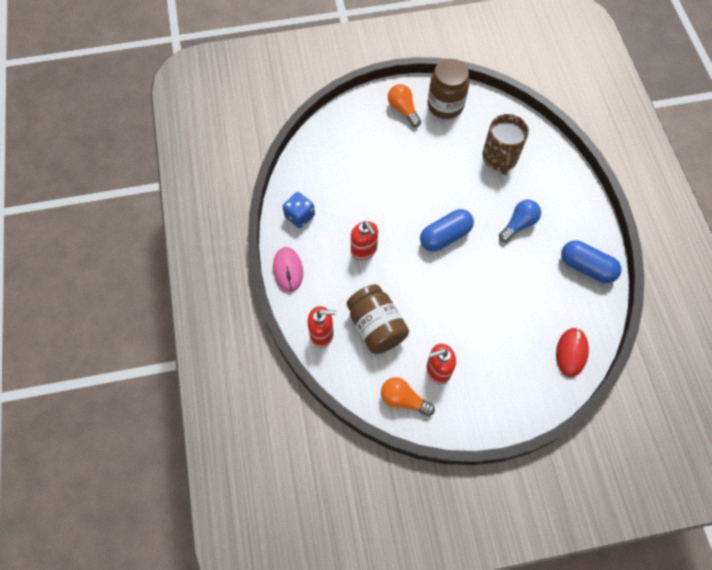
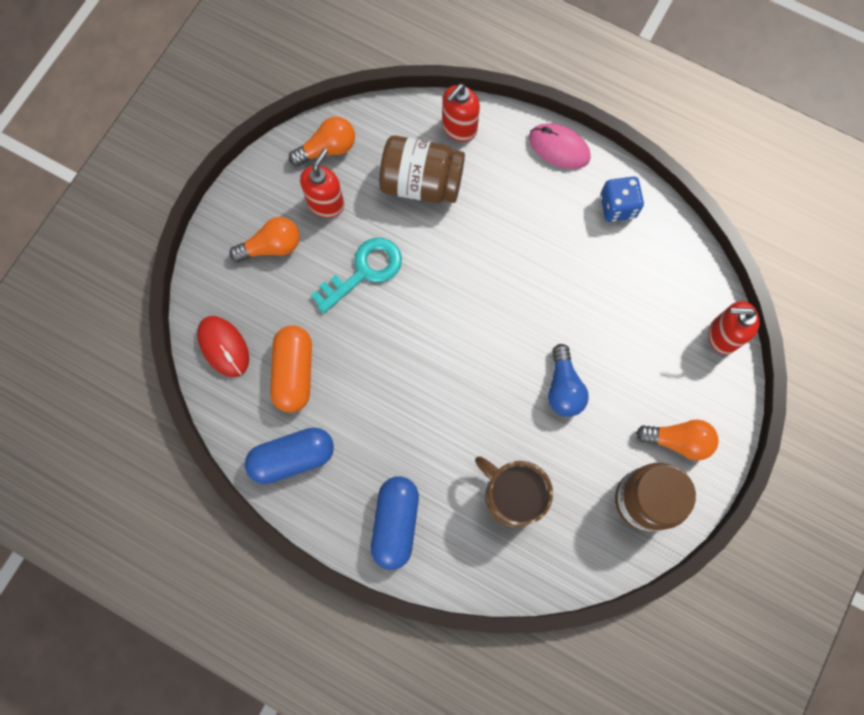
camera: 130 degrees right, 10 degrees up
(364, 250) = (519, 239): red soap dispenser -> red soap dispenser (722, 335)
(445, 236) = (462, 338): blue capsule -> blue capsule (395, 523)
(457, 314) = (364, 271): none -> turquoise key
(492, 378) = (272, 246): none -> orange light bulb
(518, 224) = (407, 433): blue light bulb -> blue light bulb (563, 388)
(546, 303) = (294, 373): none -> orange capsule

